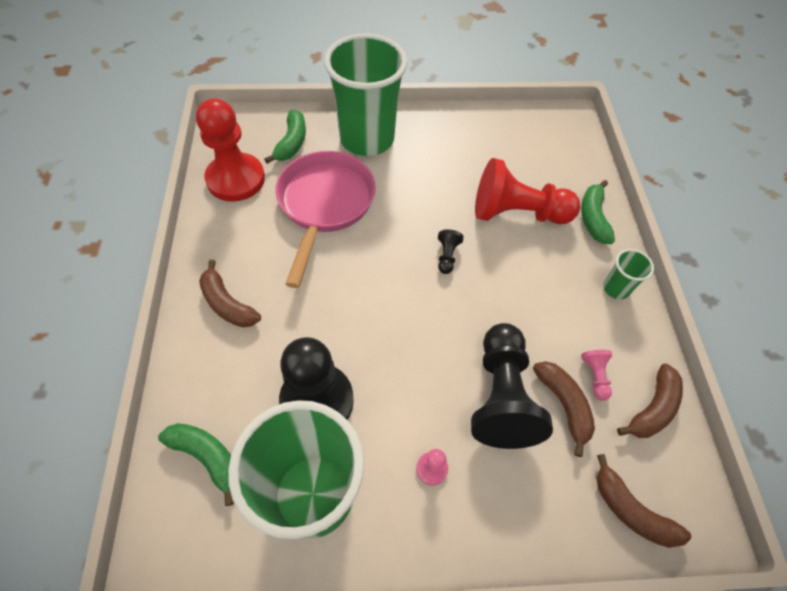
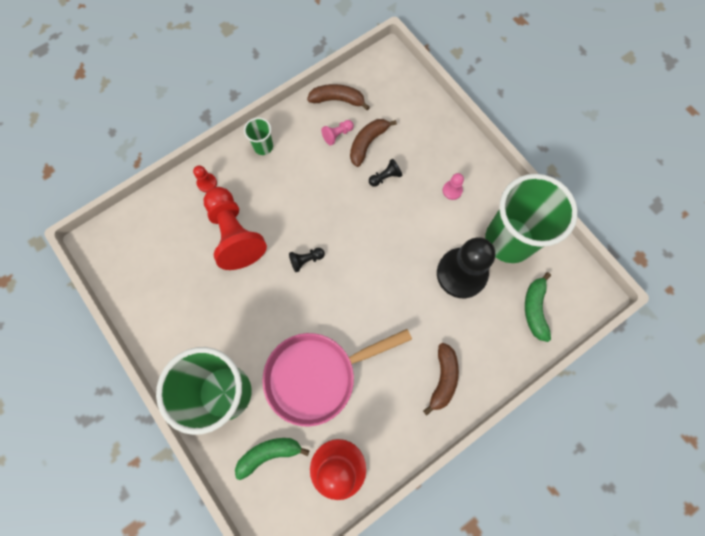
camera: 120 degrees left, 15 degrees up
(501, 396) = (385, 177): black pawn -> black pawn, size x0.41
(593, 218) = (207, 183): green banana -> red pawn
(631, 510) = (403, 91): brown banana -> none

